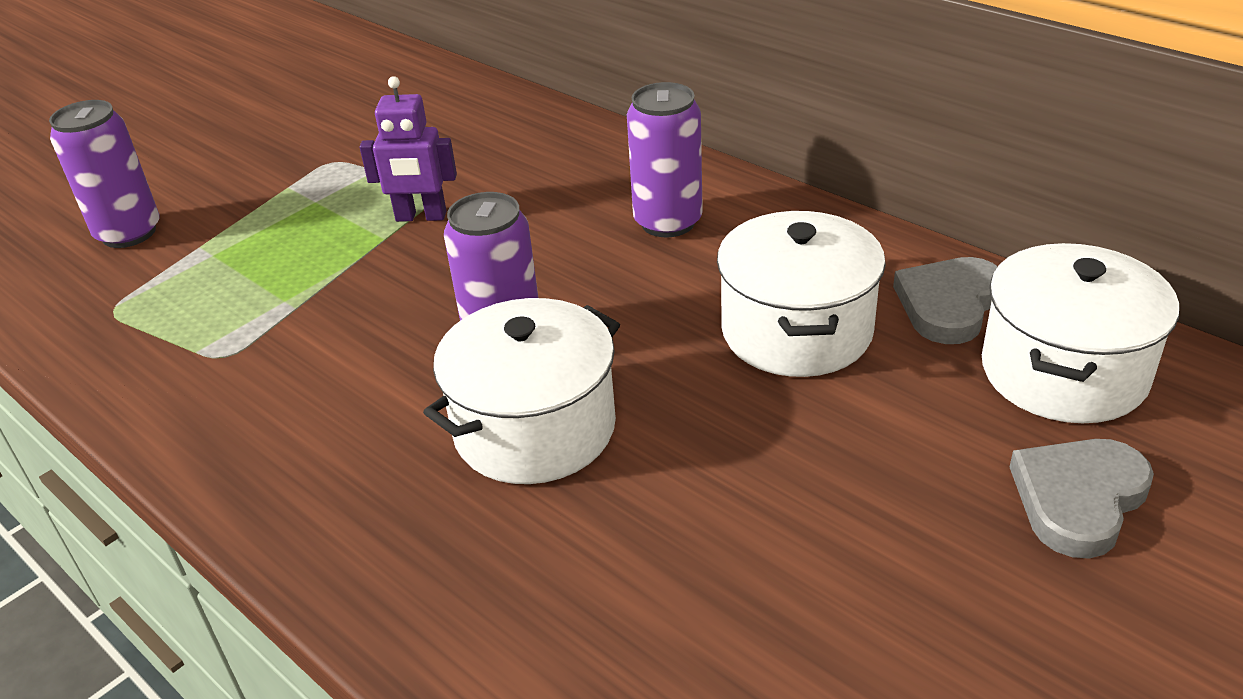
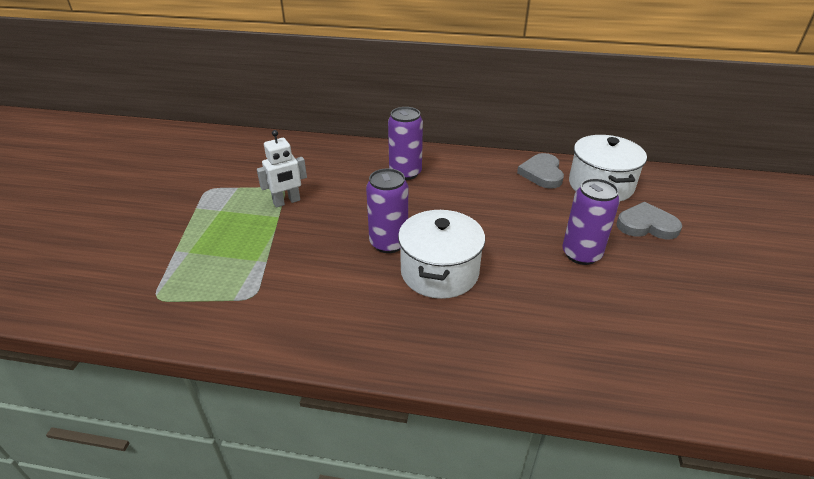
camera: 35 degrees left, 0 degrees up
(129, 233) = (120, 257): purple can -> purple can (581, 254)
(421, 217) = (287, 202): purple robot -> white robot
(796, 331) = (500, 200): white pot -> none
(1078, 499) = (646, 225): grey heart -> grey heart turned 90 degrees clockwise

